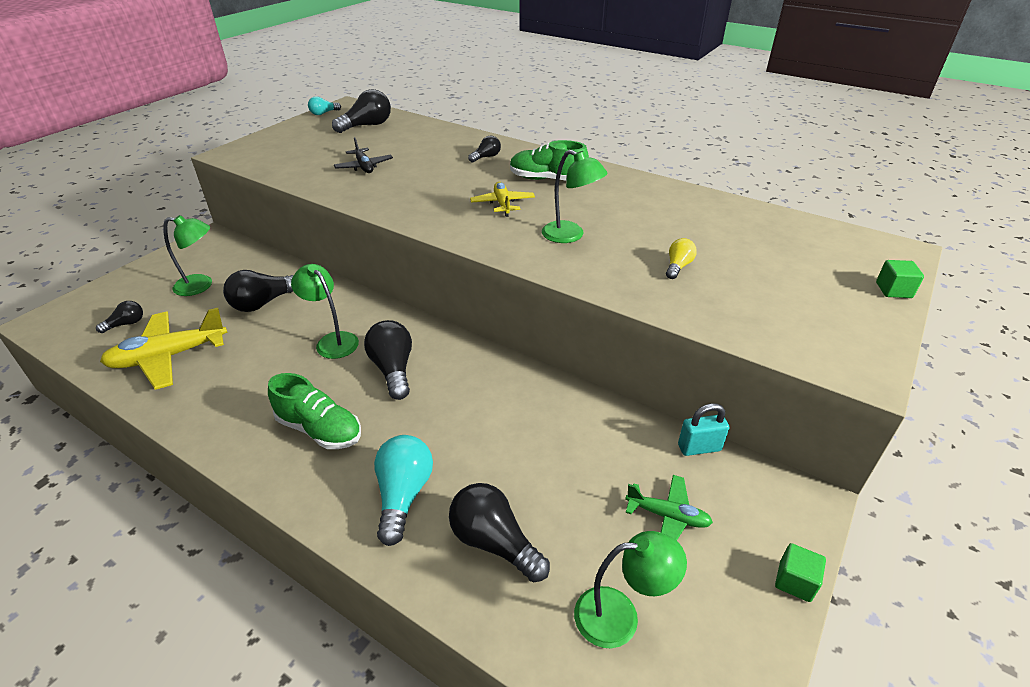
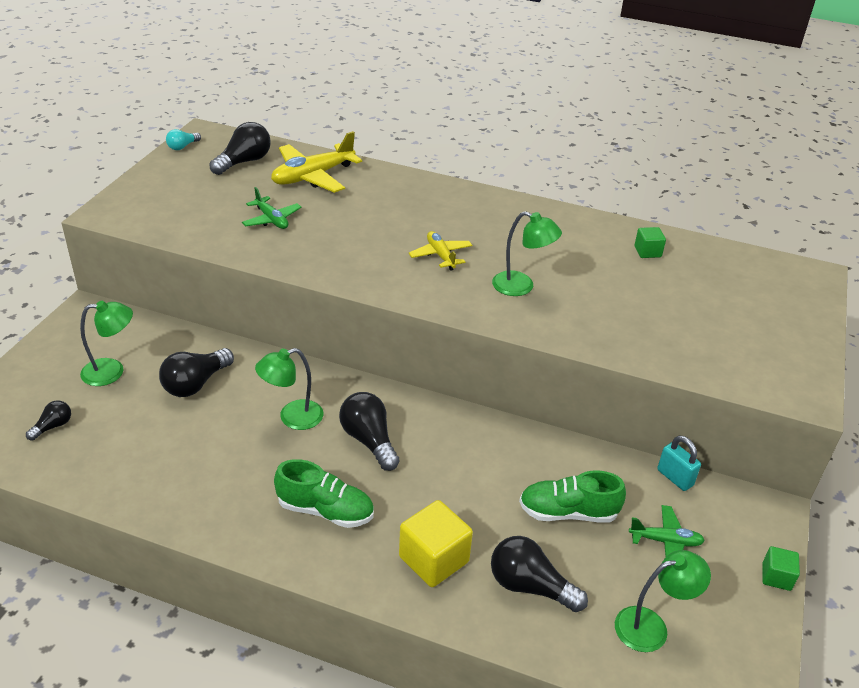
camera: 15 degrees left, 0 degrees up
(169, 357) = (125, 457): yellow plane -> yellow plane (313, 176)
(332, 341) = (292, 418): green lamp -> green lamp turned 60 degrees counterclockwise
(364, 167) = (271, 219): black plane -> green plane
(403, 495) = (433, 559): turquoise light bulb -> yellow cube
(486, 157) = (397, 196): black light bulb -> none
(547, 179) = (472, 220): green shoe -> green shoe (568, 512)
(678, 266) = (631, 311): yellow light bulb -> none
(699, 447) = (675, 478): turquoise padlock -> turquoise padlock turned 75 degrees clockwise
(893, 290) = (815, 316): green cube -> green cube (647, 252)

